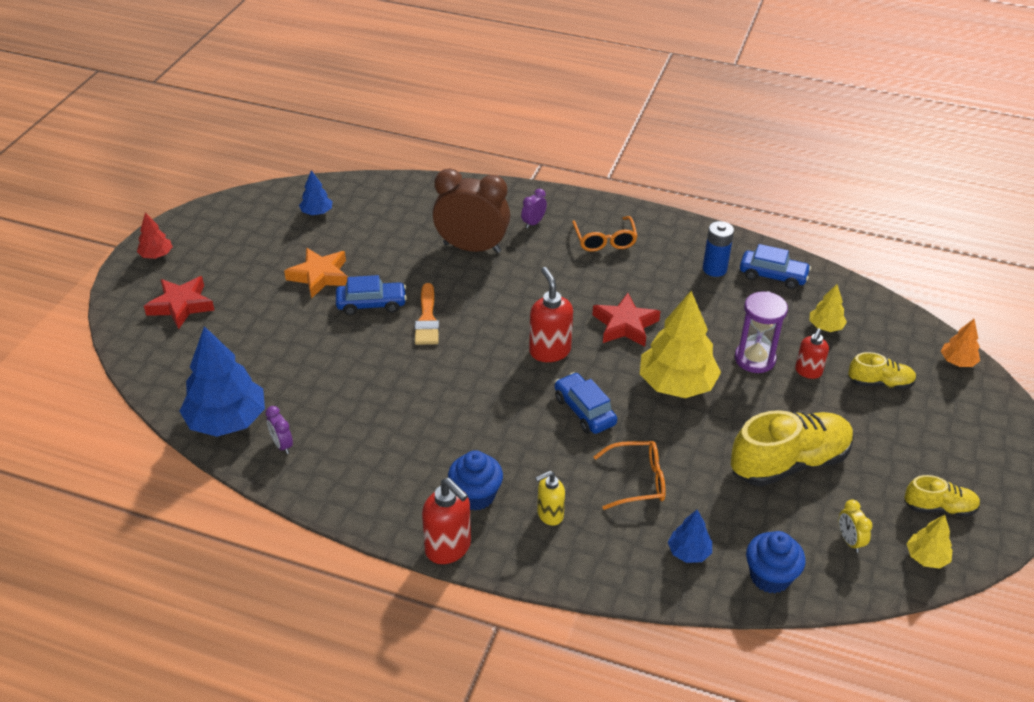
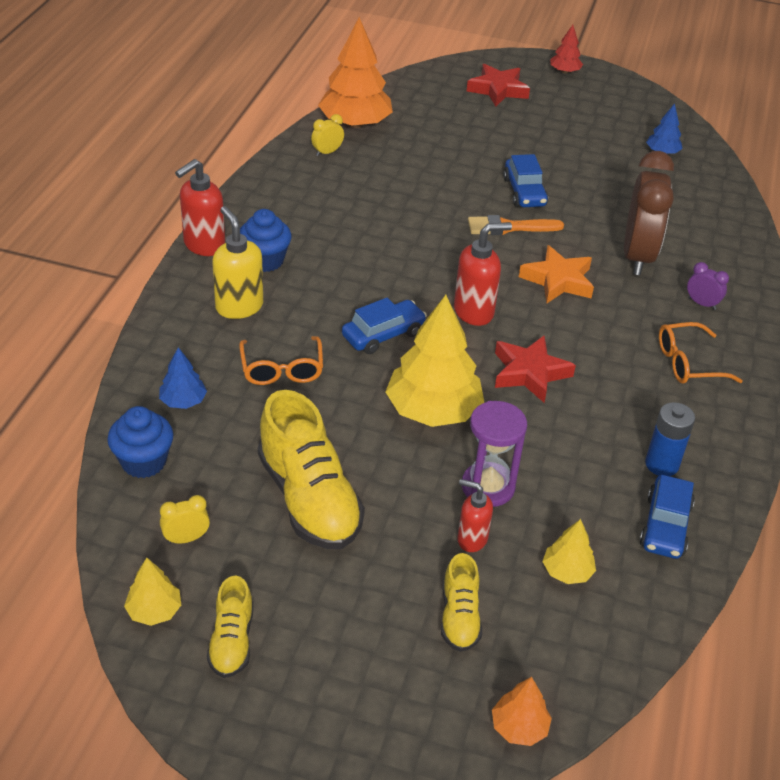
camera: 85 degrees right, 0 degrees up
(227, 420) = (355, 123): blue tree -> orange tree
(282, 445) = (327, 152): purple clock -> yellow clock
(320, 276) = (559, 159): orange star -> orange star (558, 280)
(549, 515) = (239, 306): yellow soap dispenser -> yellow soap dispenser, size x1.57

